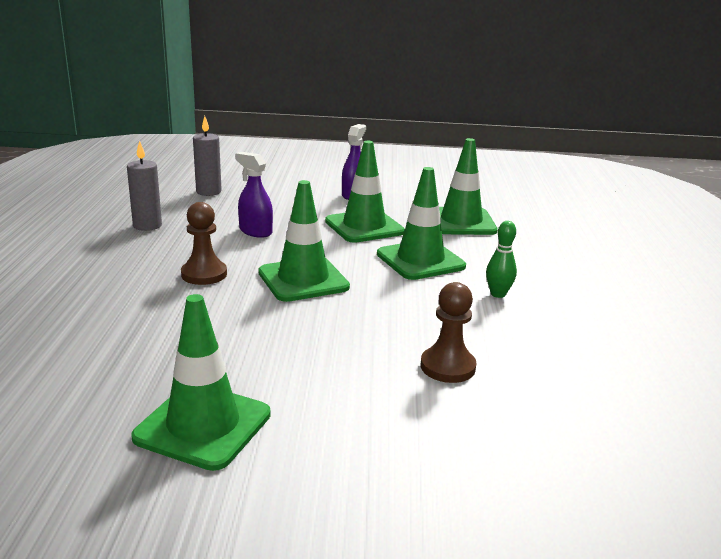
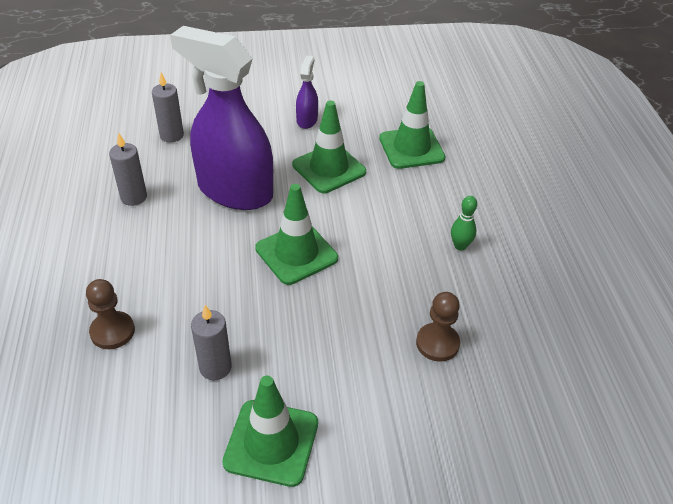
camera: 10 degrees left, 20 degrees up
(167, 354) = (215, 367): none -> grey candle
(204, 274) = (209, 260): brown pawn -> brown pawn (112, 331)
(255, 231) = (234, 191): purple spray bottle -> purple spray bottle, size x2.34
(420, 260) = (388, 210): green traffic cone -> none

